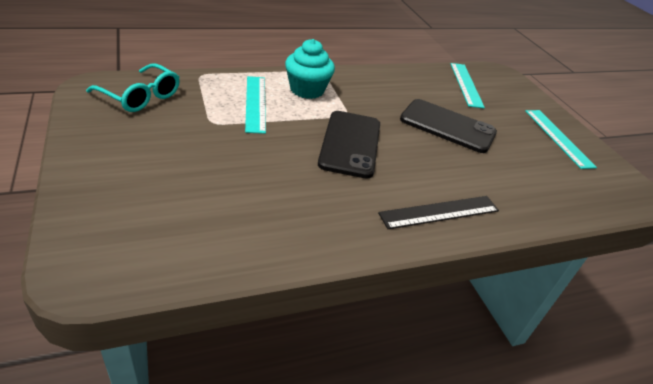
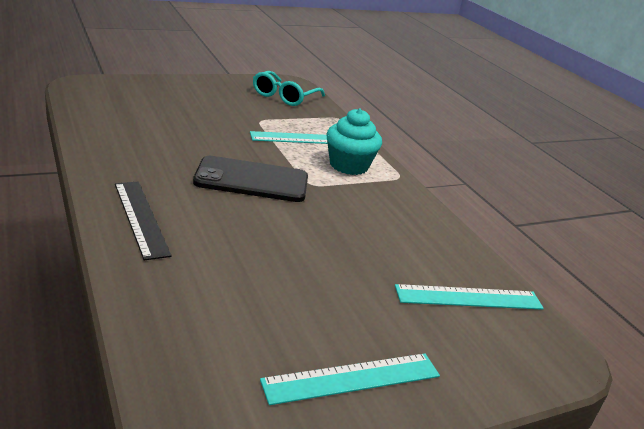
camera: 85 degrees right, 10 degrees down
(447, 126) = (323, 254): black phone -> none

